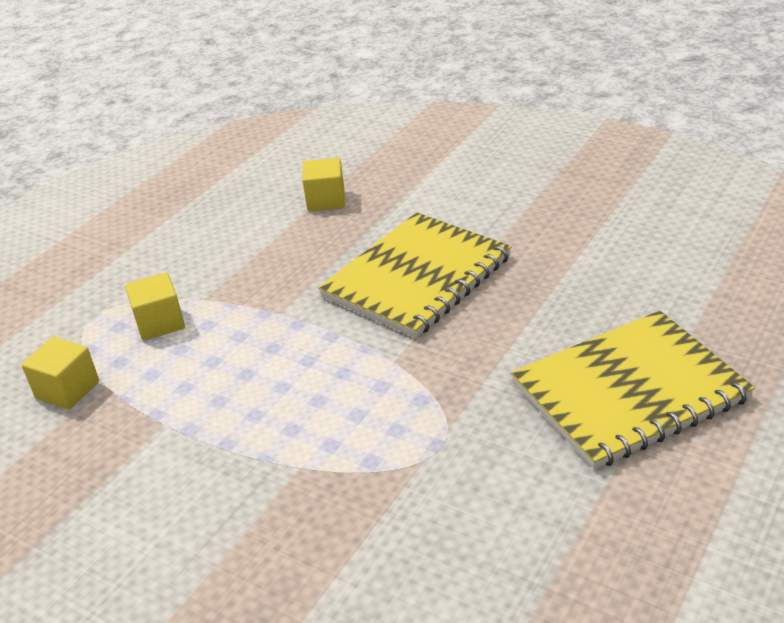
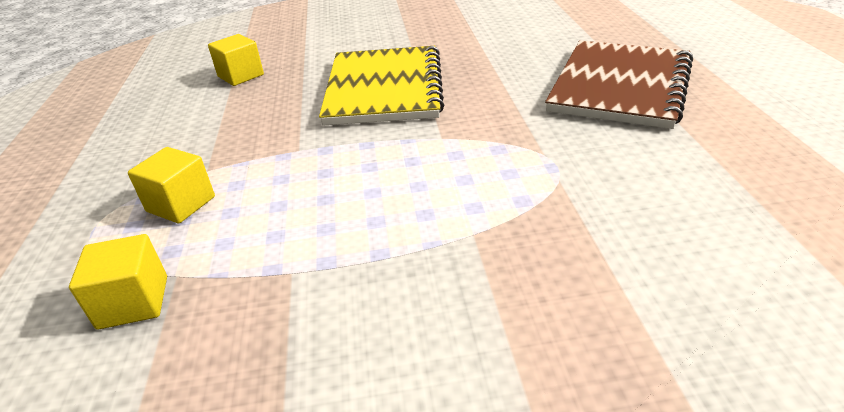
camera: 40 degrees left, 0 degrees up
(629, 391) = (620, 86): yellow notebook -> brown notebook

